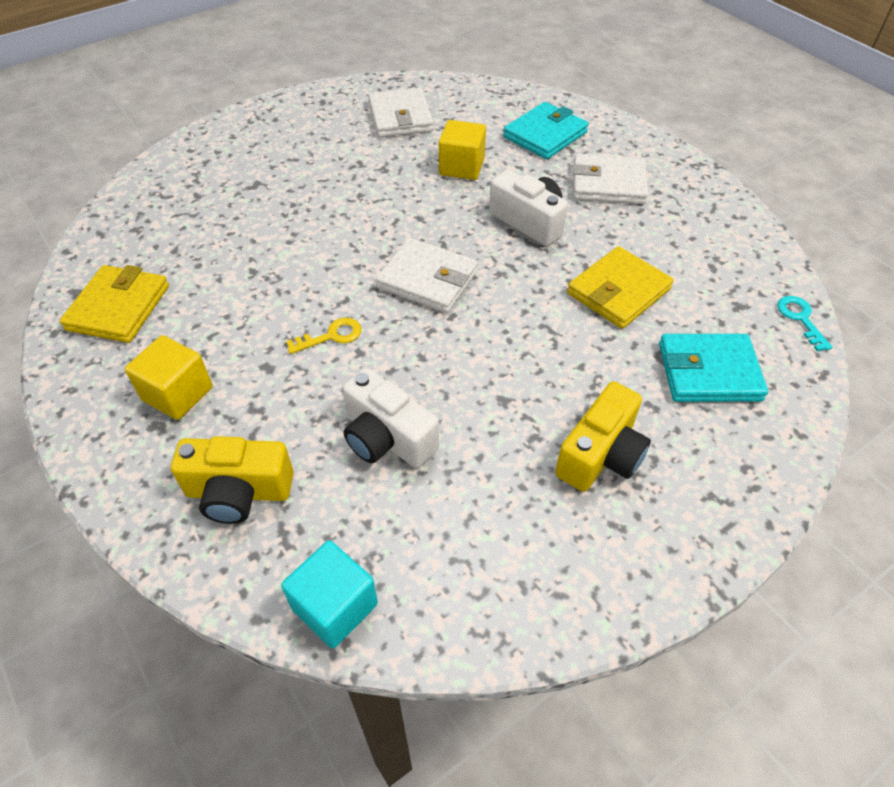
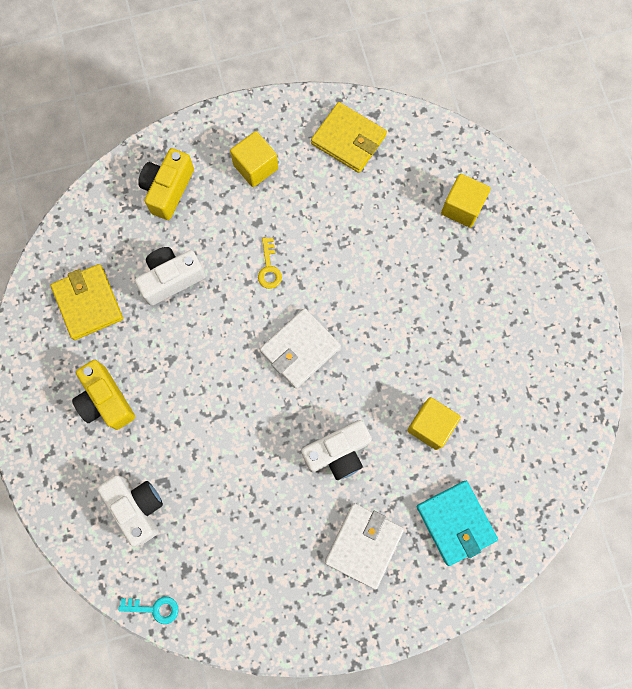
camera: 110 degrees right, 25 degrees up
(200, 194) = (462, 207): none -> yellow cube
(335, 606) = (79, 223): turquoise cube -> none
(400, 117) = (527, 398): white wallet -> none
(618, 291) = (235, 485): yellow wallet -> yellow wallet (88, 303)
(709, 372) = (137, 507): turquoise wallet -> white camera

